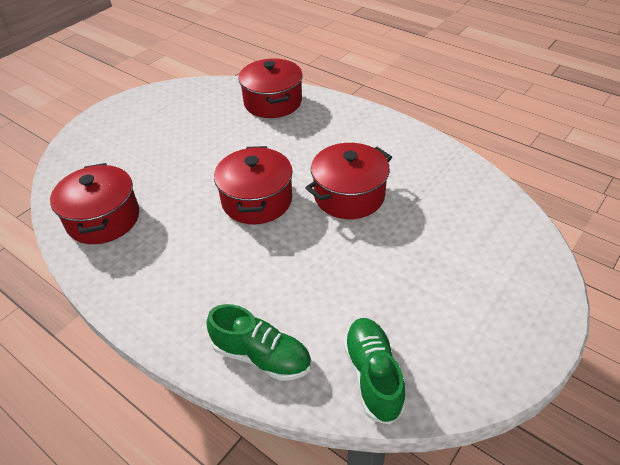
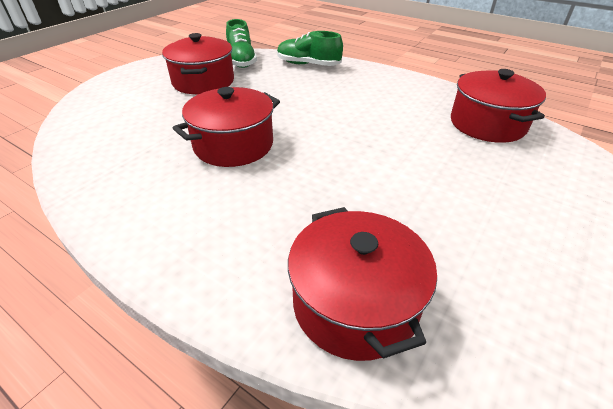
camera: 175 degrees right, 5 degrees down
(257, 200) = (336, 140): red pot -> red pot (203, 82)

